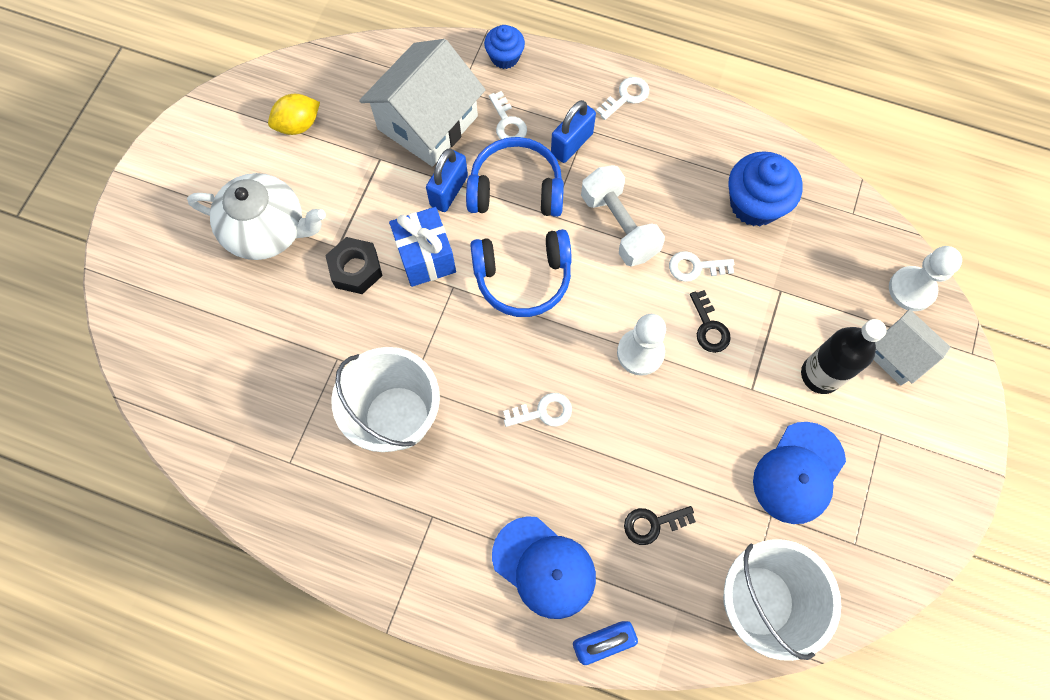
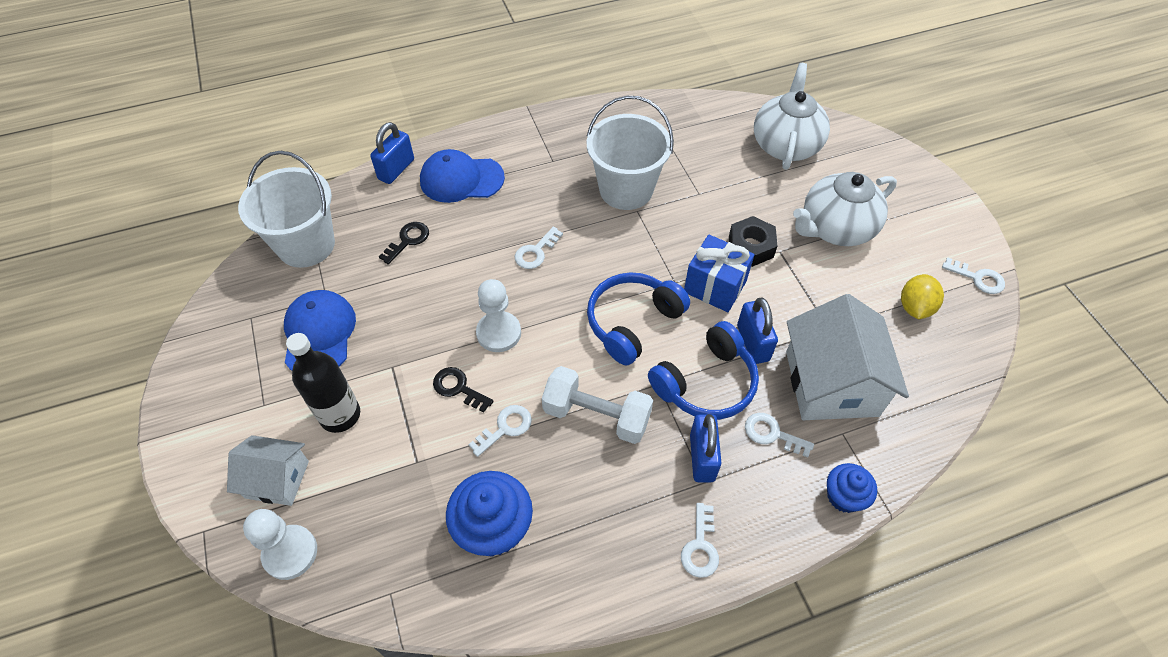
camera: 140 degrees right, 15 degrees down
(196, 347) = (785, 145): none -> white teapot
(222, 109) = (978, 278): none -> white key

